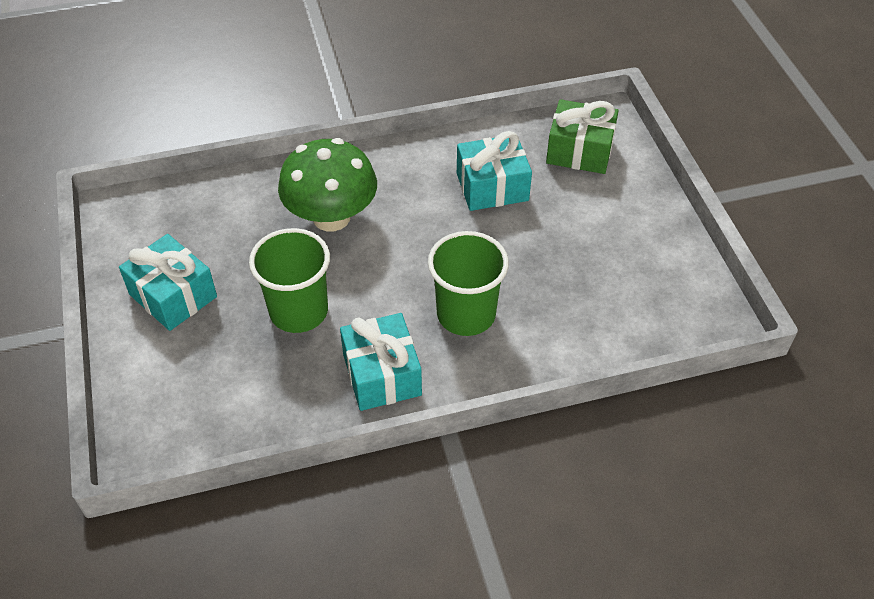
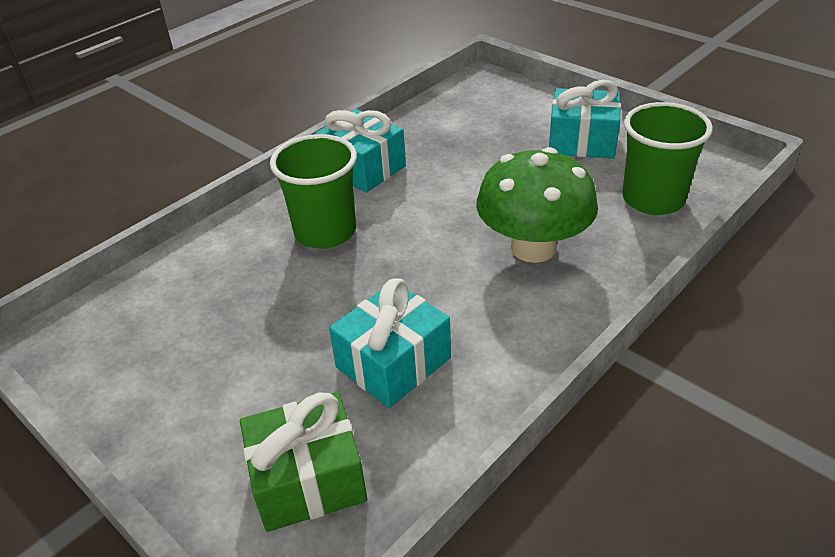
camera: 150 degrees right, 10 degrees down
(299, 311) = (472, 173): green cup -> green cup (653, 199)

